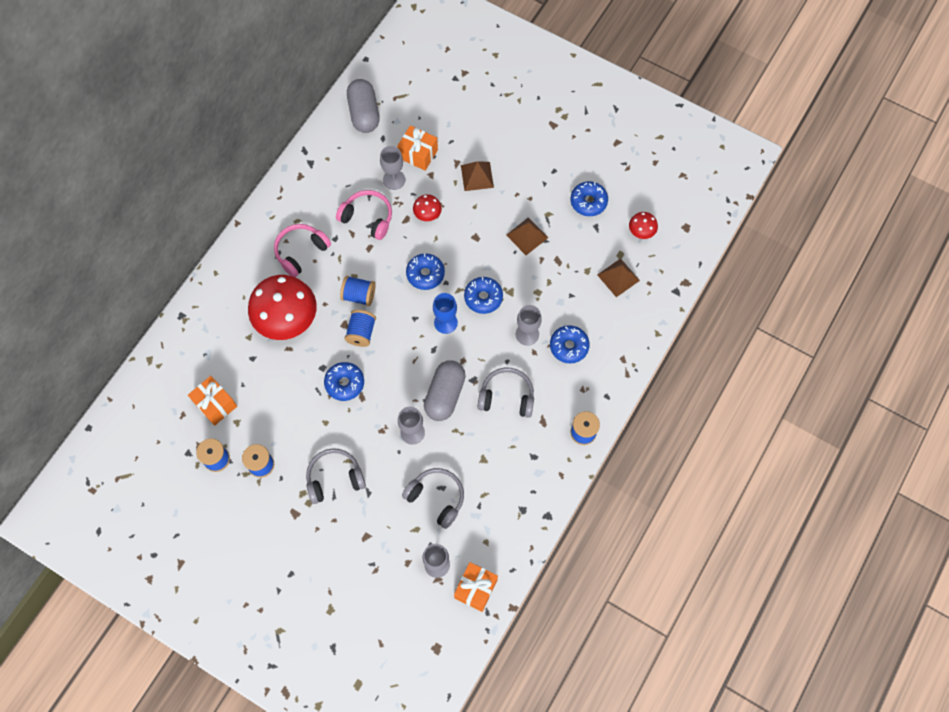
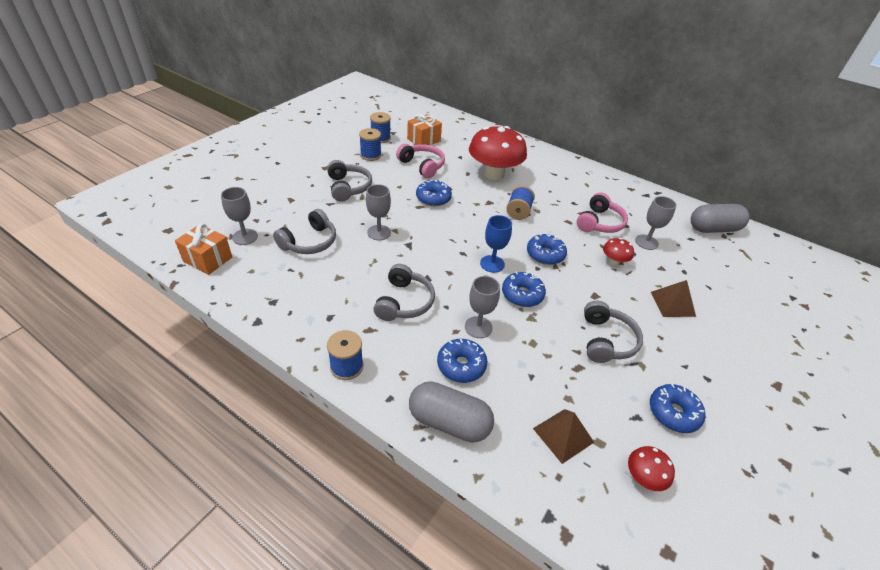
camera: 90 degrees right, 25 degrees down
(301, 252) = (557, 184): pink headphones -> pink headphones (422, 166)
(361, 332) = (481, 211): blue spool -> none
(418, 154) = (682, 261): orange gift -> none
(445, 395) = (413, 256): grey capsule -> grey capsule (449, 422)
(527, 236) = (606, 340): brown pyramid -> grey headphones

